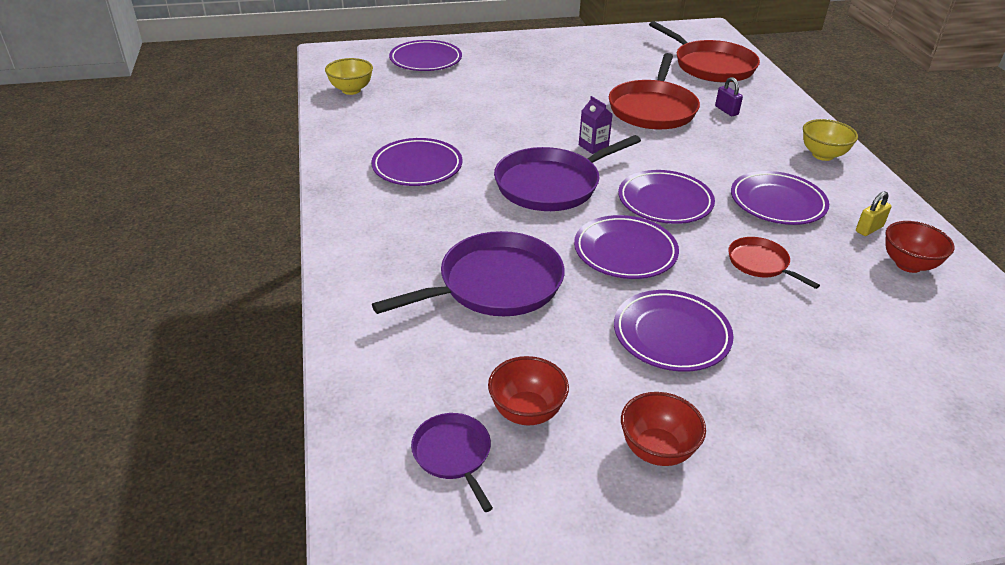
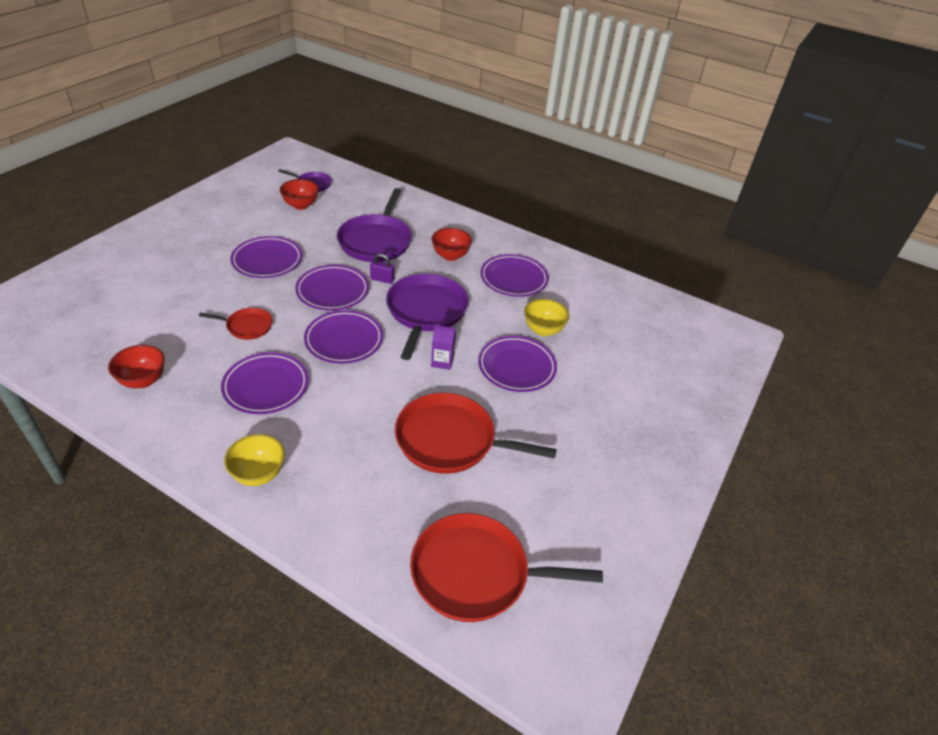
camera: 130 degrees right, 5 degrees up
(351, 90) = (658, 310): yellow bowl -> yellow bowl (543, 330)
(425, 60) = (685, 376): purple plate -> purple plate (516, 367)
(653, 109) = (451, 440): red pan -> red pan turned 45 degrees counterclockwise
(657, 450) = (237, 217): red bowl -> red bowl (450, 256)
(726, 110) = (389, 486): purple padlock -> purple padlock (382, 279)
(869, 229) = (183, 400): yellow padlock -> none

